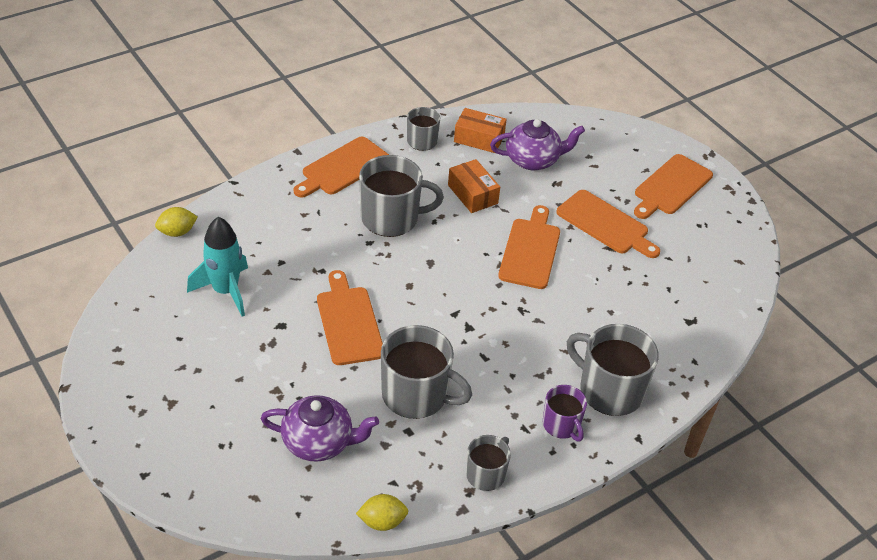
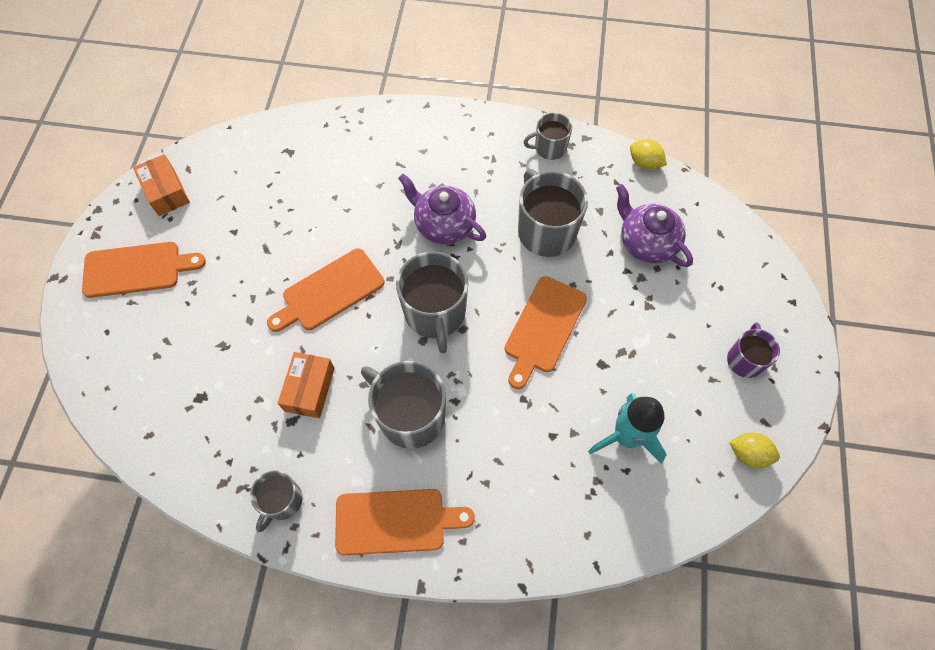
camera: 135 degrees left, 20 degrees up
(177, 232) = (627, 551): yellow lemon -> yellow lemon (748, 454)
(479, 139) = (225, 458): orange box -> orange box (166, 192)
(533, 160) = (209, 389): purple teapot -> purple teapot (443, 225)
(561, 425) = (466, 144): purple mug -> purple mug (744, 360)
(605, 224) = (239, 272): orange cutting board -> none
(609, 390) = (407, 144): grey mug -> grey mug (435, 313)

